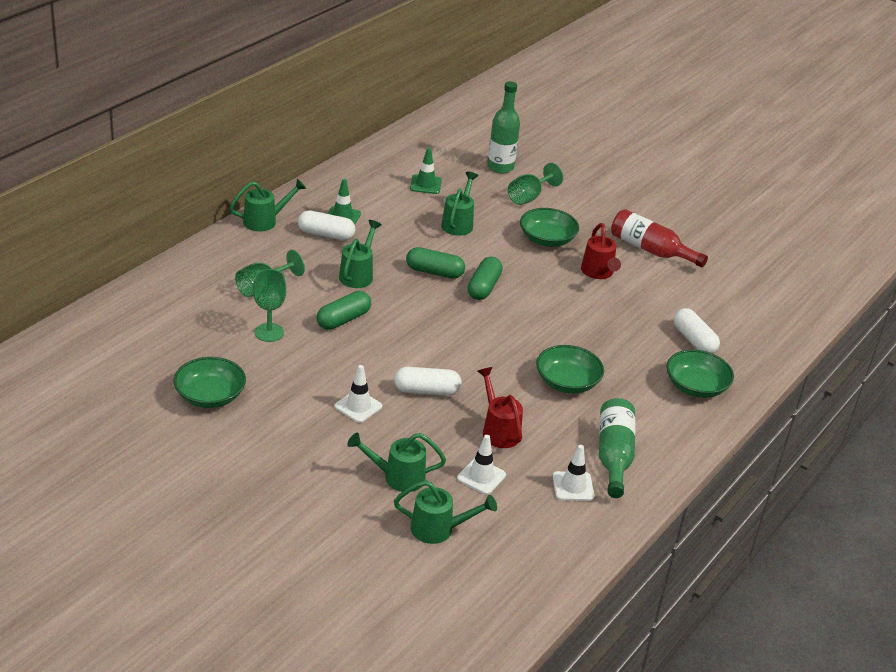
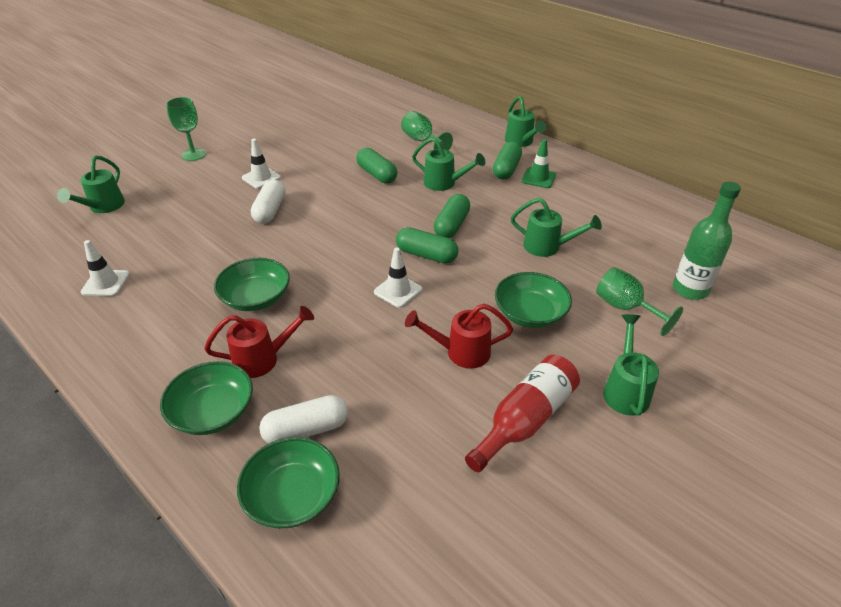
camera: 100 degrees right, 5 degrees up
(210, 396) = (293, 123): green bowl -> green bowl (293, 496)
(269, 332) = (363, 143): green goblet -> green goblet (193, 154)
(326, 234) = (506, 169): white capsule -> green capsule
(398, 477) = (171, 192): green watering can -> green watering can (625, 390)
(425, 184) = (620, 229): green traffic cone -> none
(481, 476) = (149, 231): white traffic cone -> white traffic cone (398, 291)
(498, 430) = (202, 246): red watering can -> red watering can (262, 359)
(614, 455) = (131, 317): green bottle -> none

